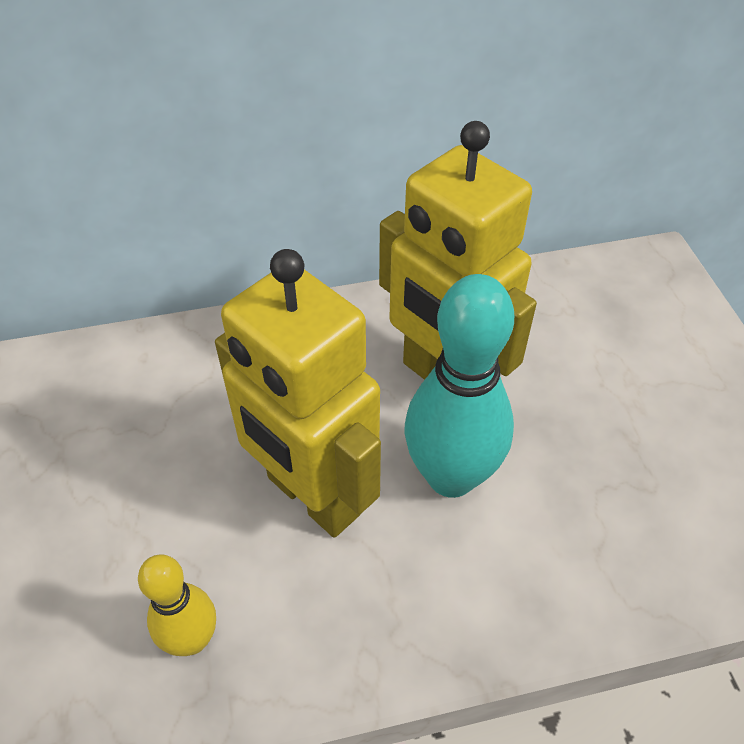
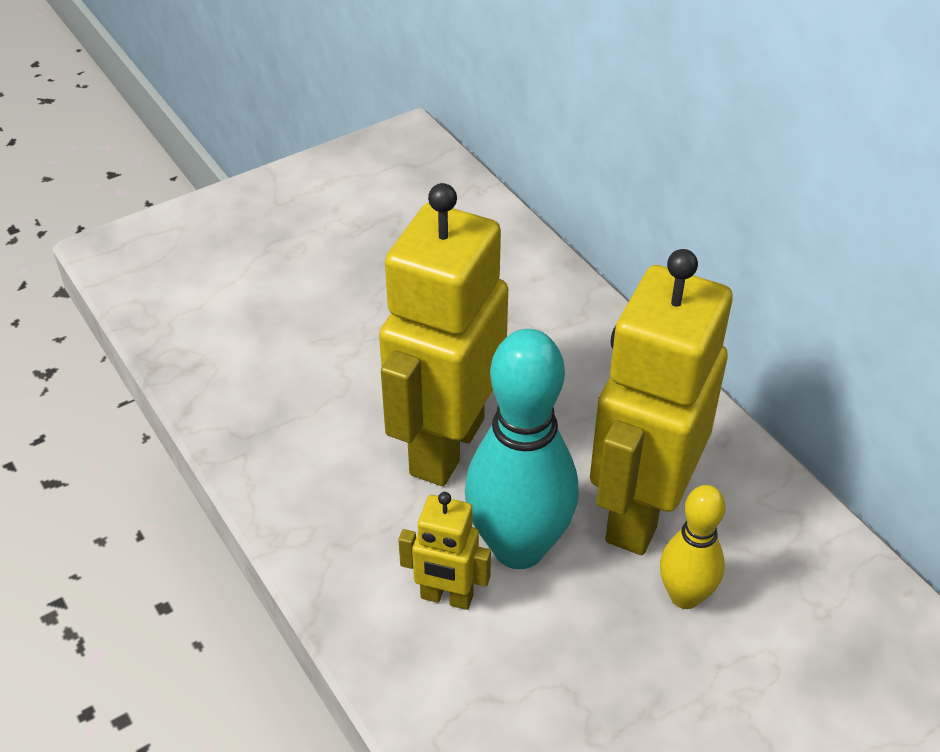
camera: 70 degrees right, 5 degrees down
(192, 639) = (282, 412): yellow bowling pin -> yellow bowling pin (685, 596)
(486, 550) = (446, 597): none -> yellow robot

